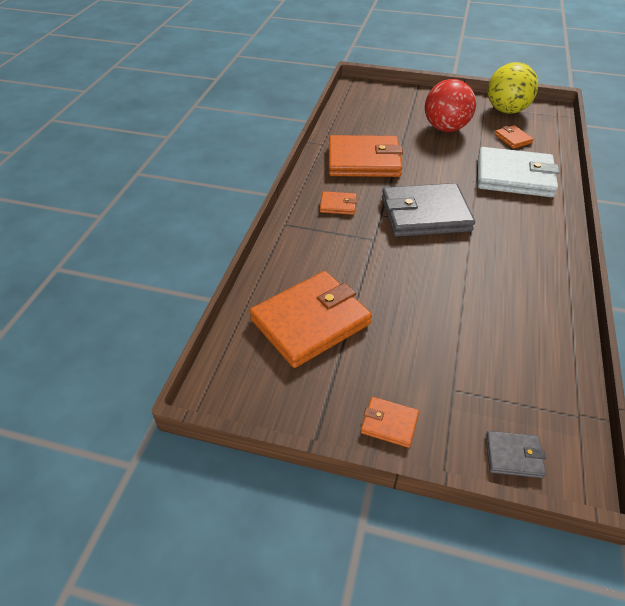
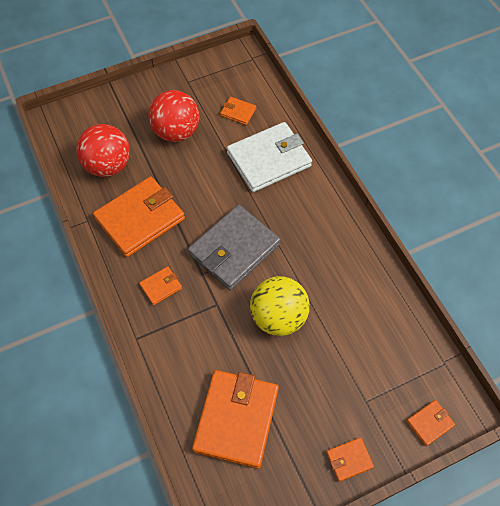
camera: 40 degrees left, 15 degrees up
(370, 123) = (108, 165): none -> red ball
(506, 110) = (208, 76): yellow ball -> yellow ball (278, 317)
(513, 456) = (430, 423): grey wallet -> orange wallet

